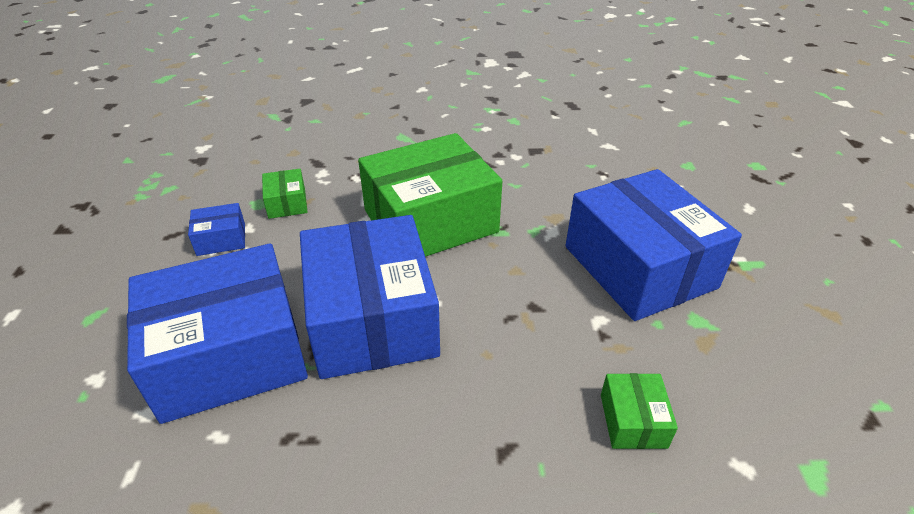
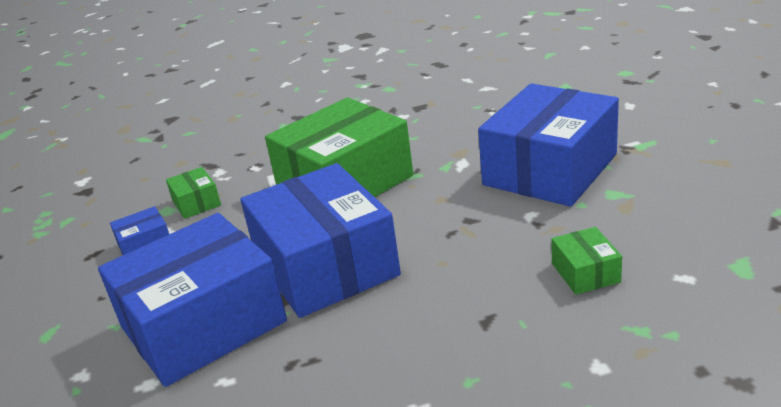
camera: 10 degrees left, 10 degrees down
(639, 267) = (550, 169): blue box -> blue box turned 75 degrees clockwise

